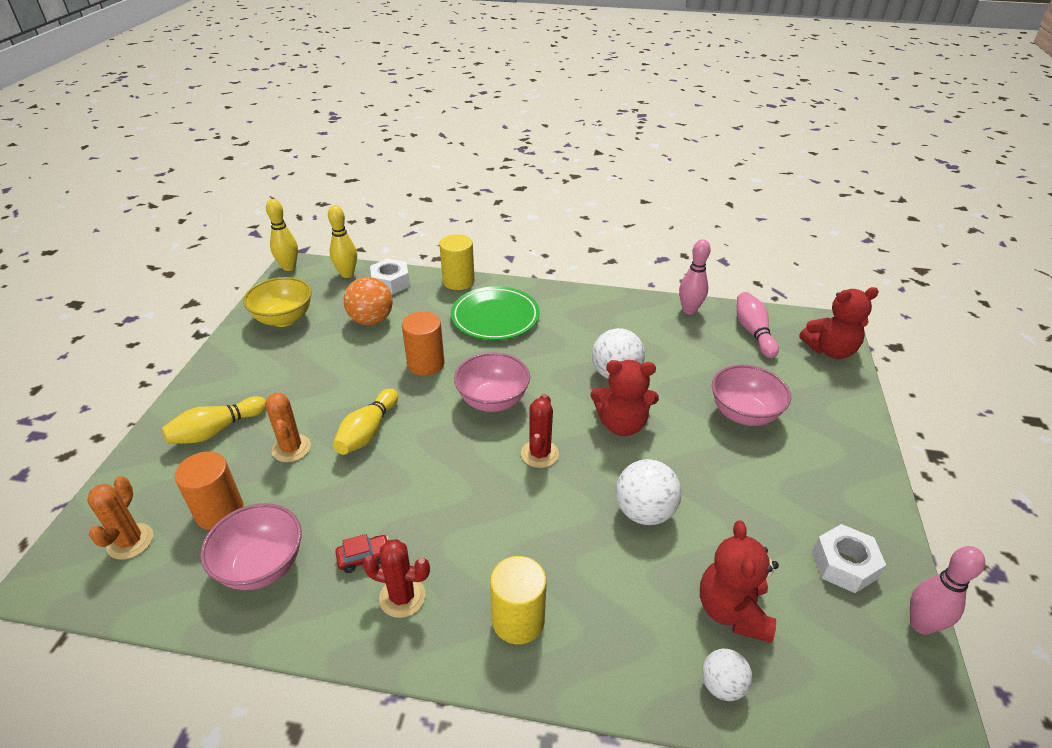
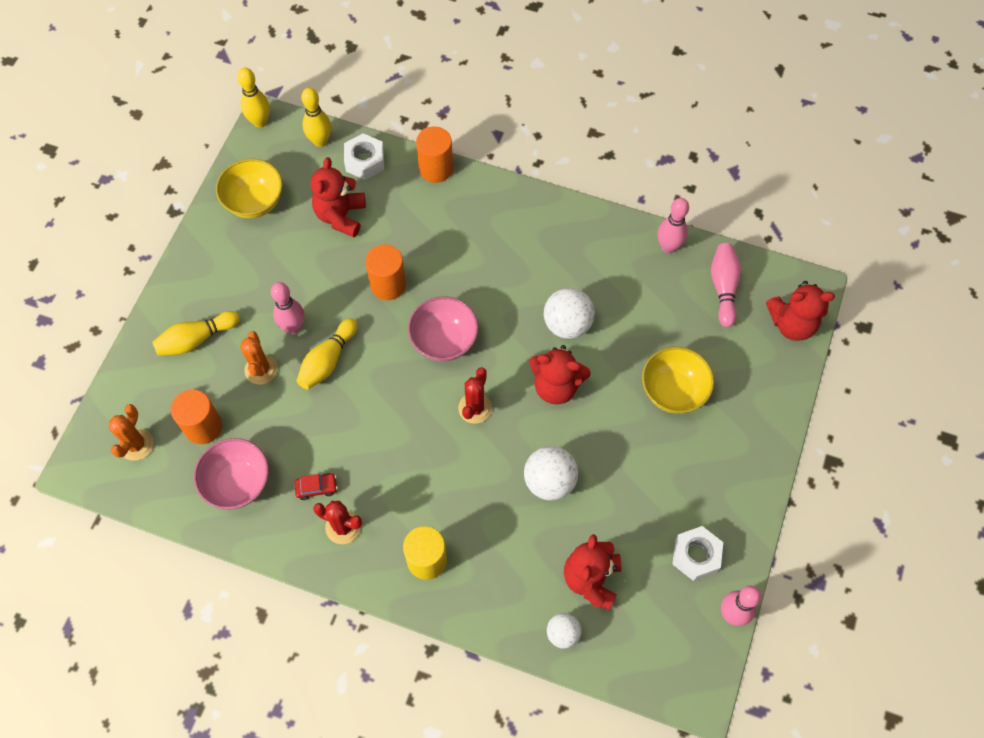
camera: 10 degrees right, 25 degrees up
(327, 408) = (293, 327): none -> pink bowling pin
(371, 320) = (341, 216): orange ball -> red teddy bear
(458, 281) = (436, 169): yellow cylinder -> orange cylinder
(495, 317) = (465, 229): green plate -> none
(743, 414) = (673, 391): pink bowl -> yellow bowl

